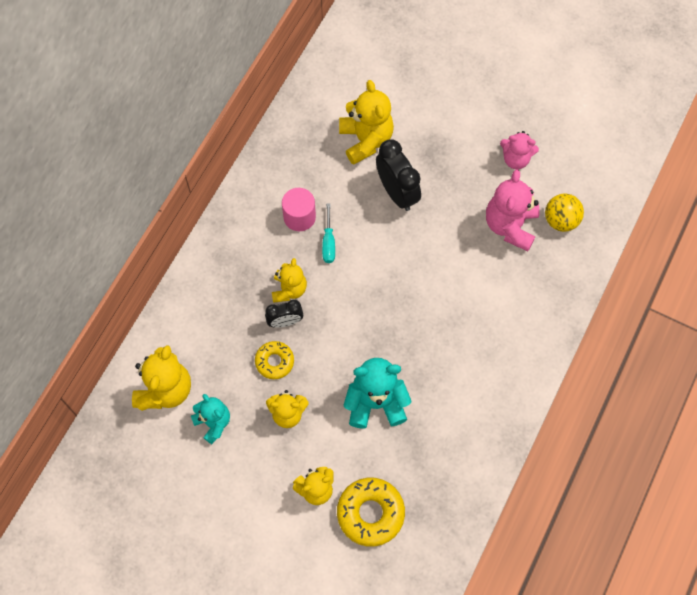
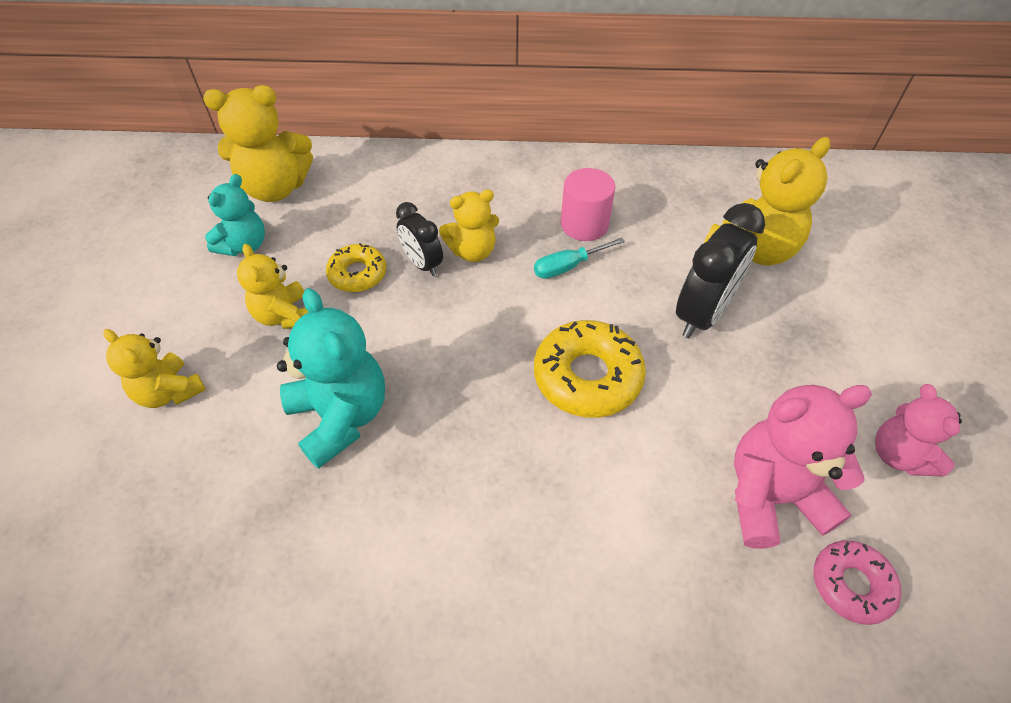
camera: 65 degrees right, 15 degrees down
(370, 513) = (140, 482): yellow donut -> yellow donut (587, 377)
(560, 220) = (851, 585): yellow ball -> pink donut

